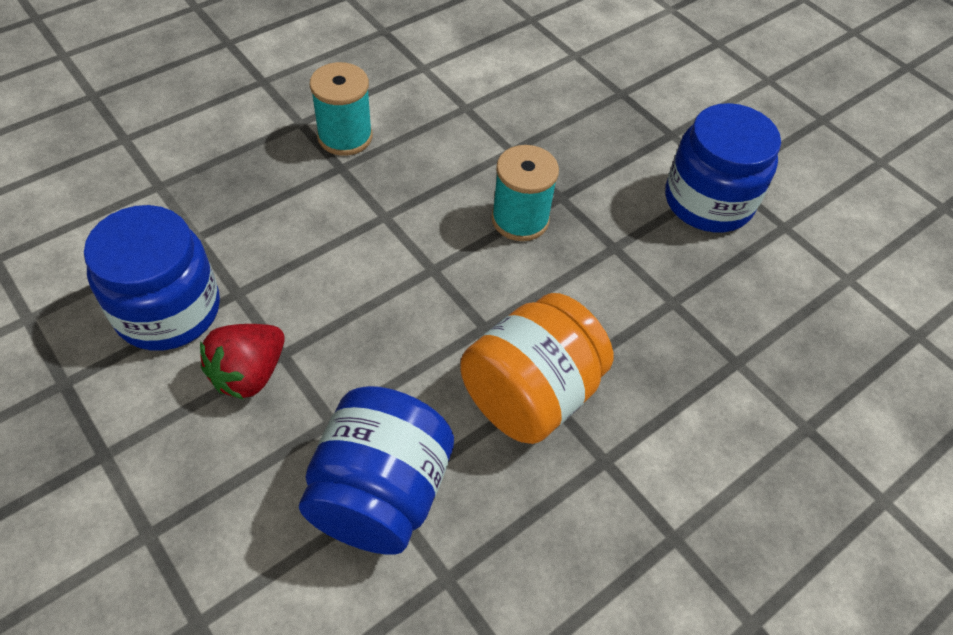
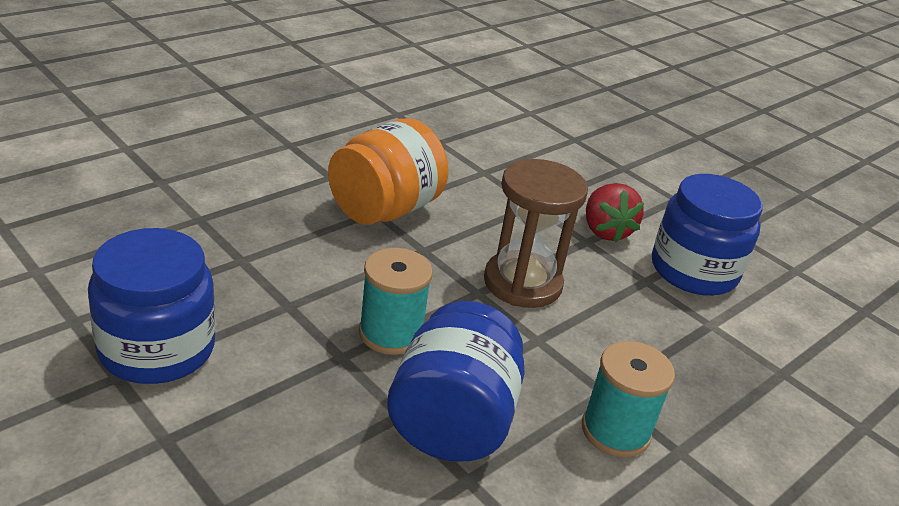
camera: 175 degrees right, 20 degrees down
(249, 374) = (605, 231): red strawberry -> red strawberry turned 135 degrees clockwise
(380, 493) = (488, 173): blue jar -> blue jar (452, 421)
(382, 283) = (522, 283): none -> brown hourglass

